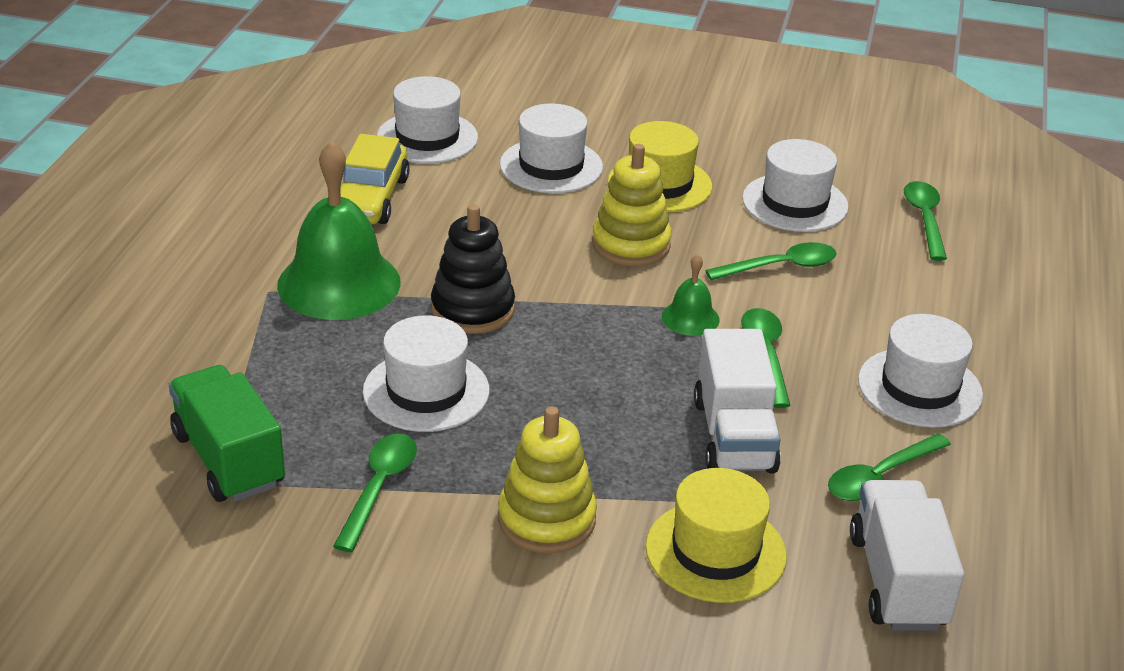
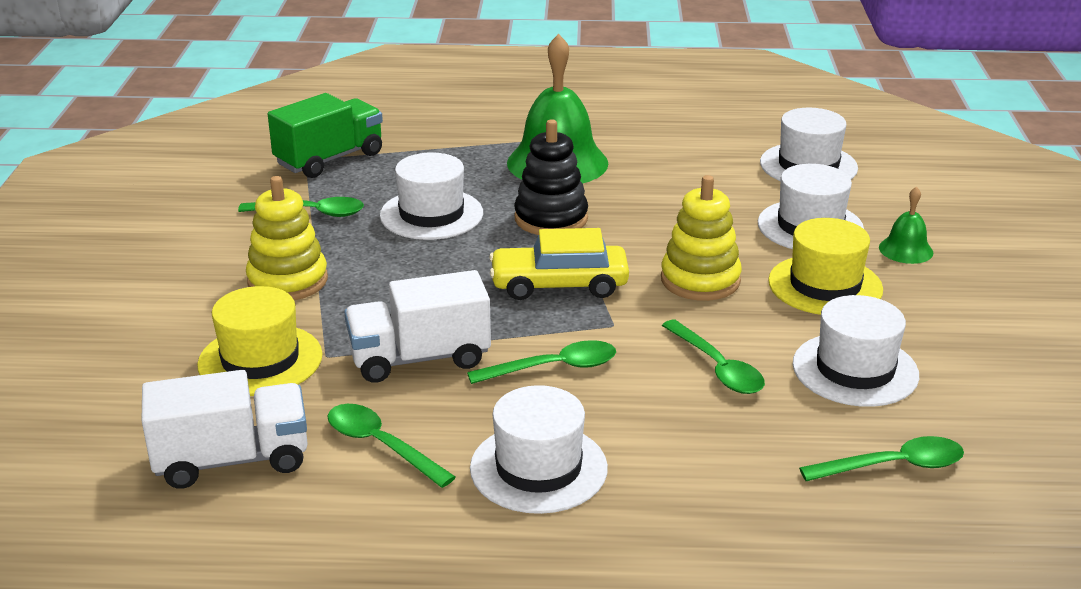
camera: 80 degrees right, 5 degrees down
(371, 199) = (688, 157): yellow car -> yellow car (559, 285)
(690, 318) = (594, 322): green bell -> green bell (906, 250)

